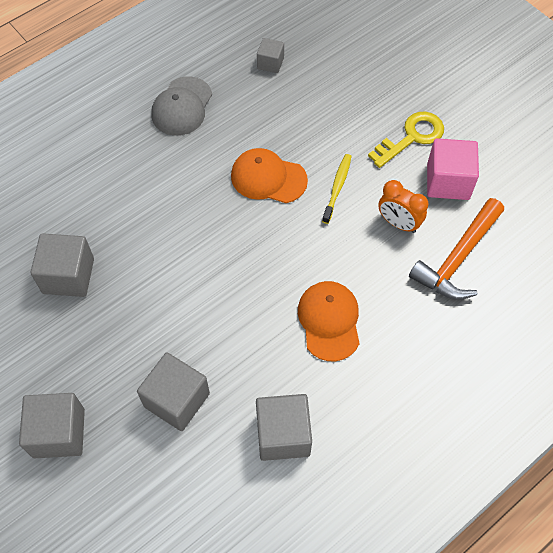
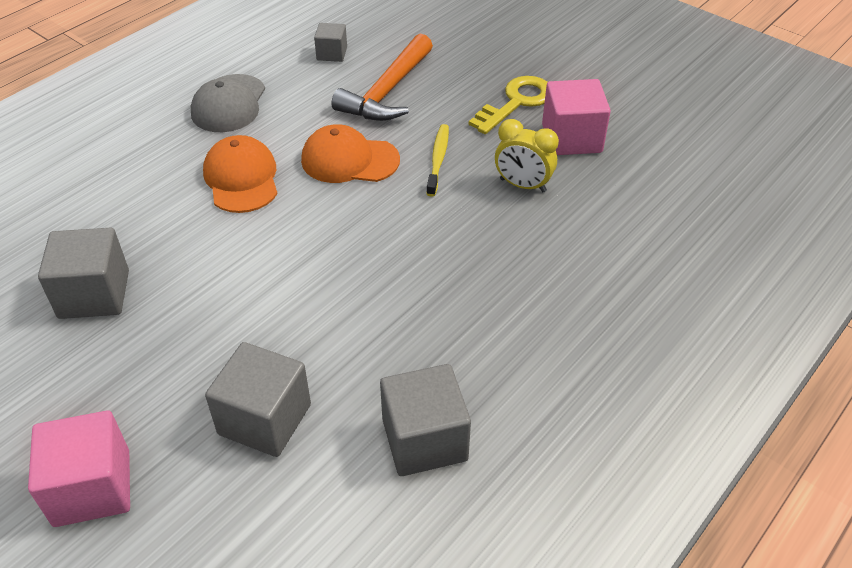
camera: 10 degrees left, 15 degrees down
(59, 433) = (92, 488): grey cube -> pink cube
(329, 321) = (459, 298): orange cap -> orange cap (241, 178)
(398, 223) = (522, 185): orange clock -> yellow clock
(458, 258) = (606, 211): orange hammer -> orange hammer (387, 91)

